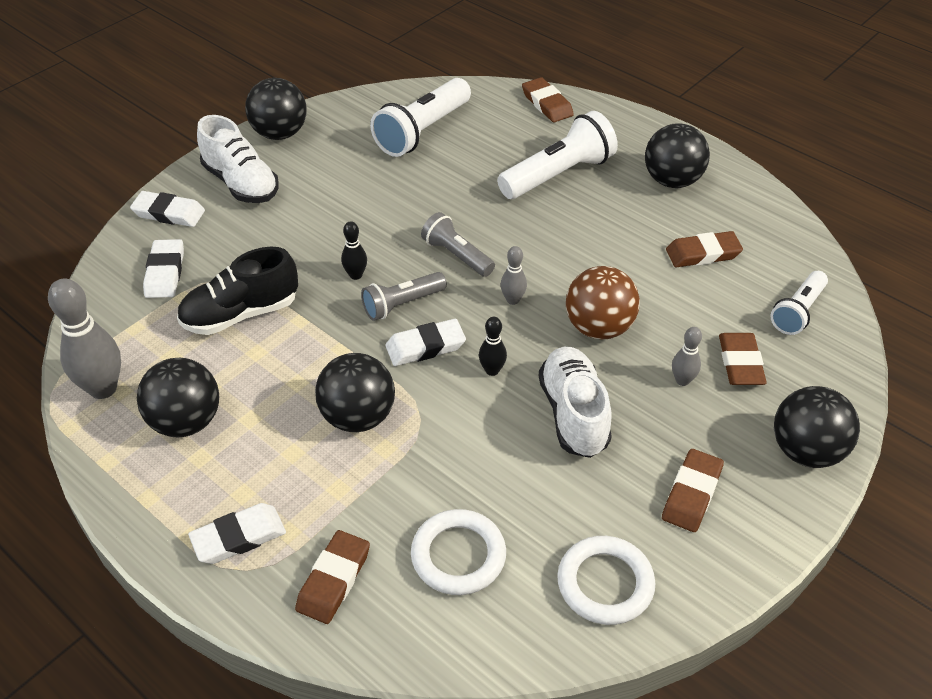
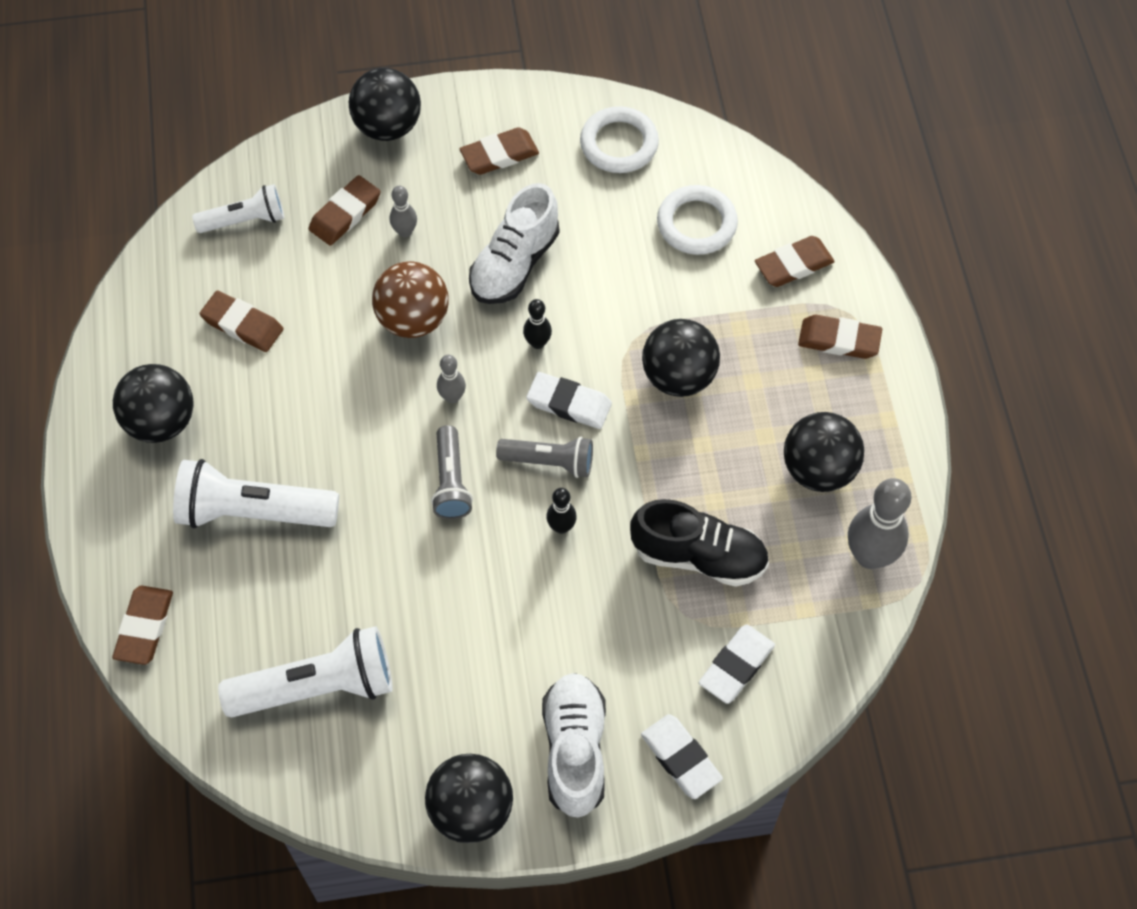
camera: 140 degrees left, 15 degrees up
(238, 537) = (839, 340): white eraser -> brown eraser

